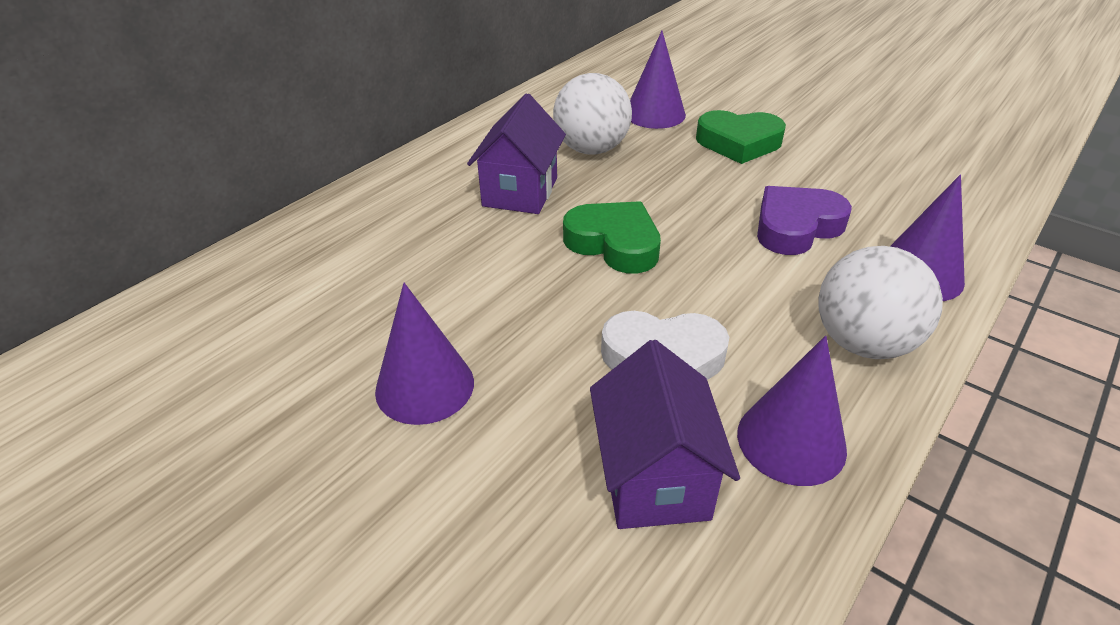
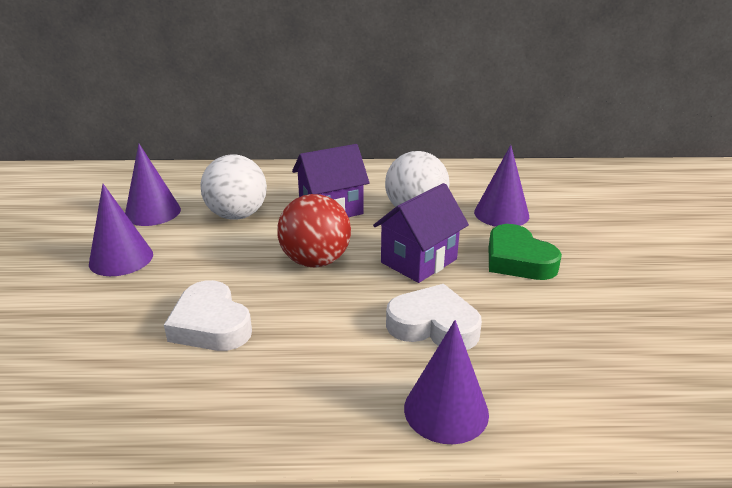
camera: 50 degrees right, 10 degrees down
(614, 243) = (315, 261): green heart -> red ball
(654, 478) = (99, 361): purple house -> purple house (419, 261)
(791, 441) = (172, 405): purple cone -> purple cone (152, 212)
(796, 227) = (433, 325): purple heart -> white heart
(863, 343) = (315, 406): white ball -> white ball (237, 215)

